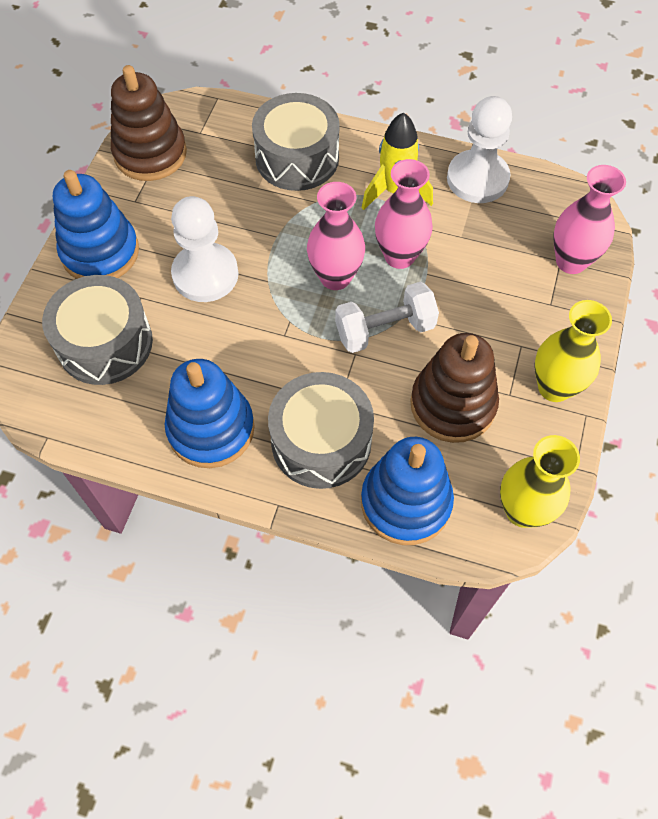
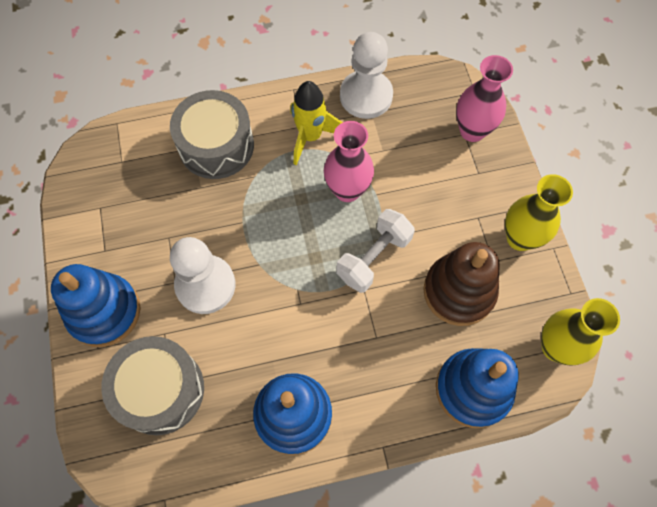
camera: 30 degrees left, 5 degrees up
(150, 154) = (91, 201): brown stacking toy -> none
(321, 441) = (383, 376): grey drum -> none
(335, 277) = (310, 233): pink vase -> none

